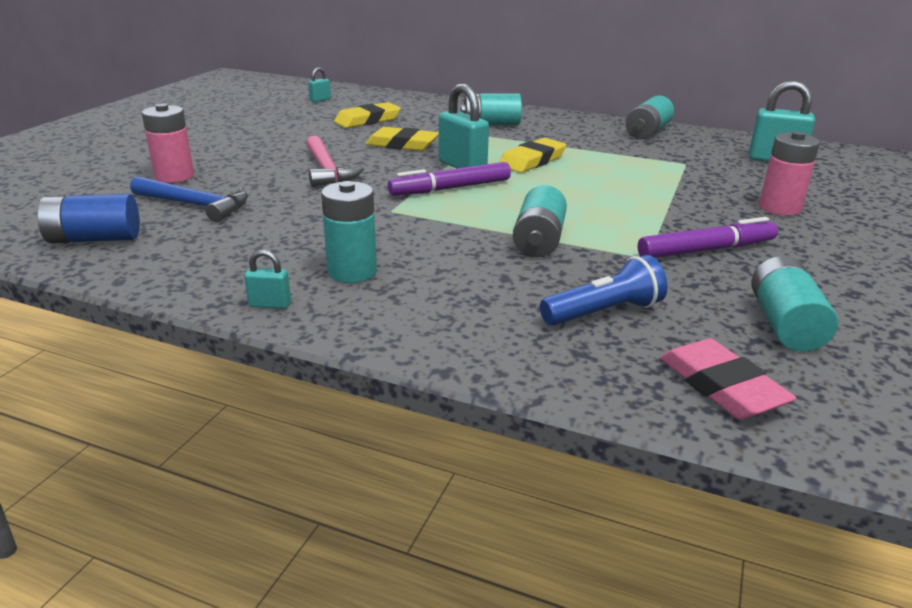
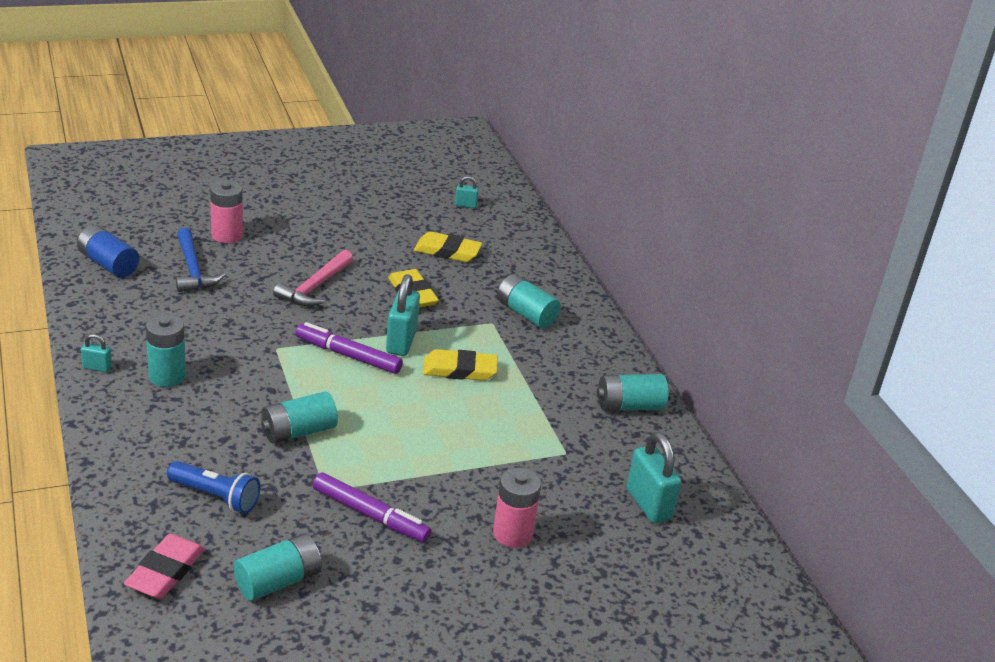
camera: 45 degrees right, 5 degrees up
(270, 304) = (97, 367): turquoise padlock -> turquoise padlock turned 45 degrees counterclockwise

